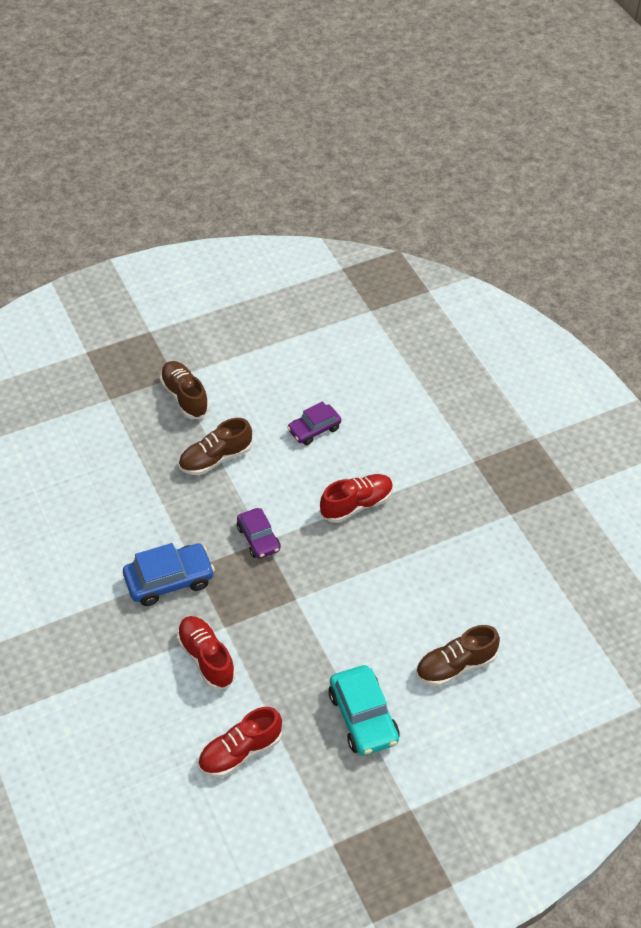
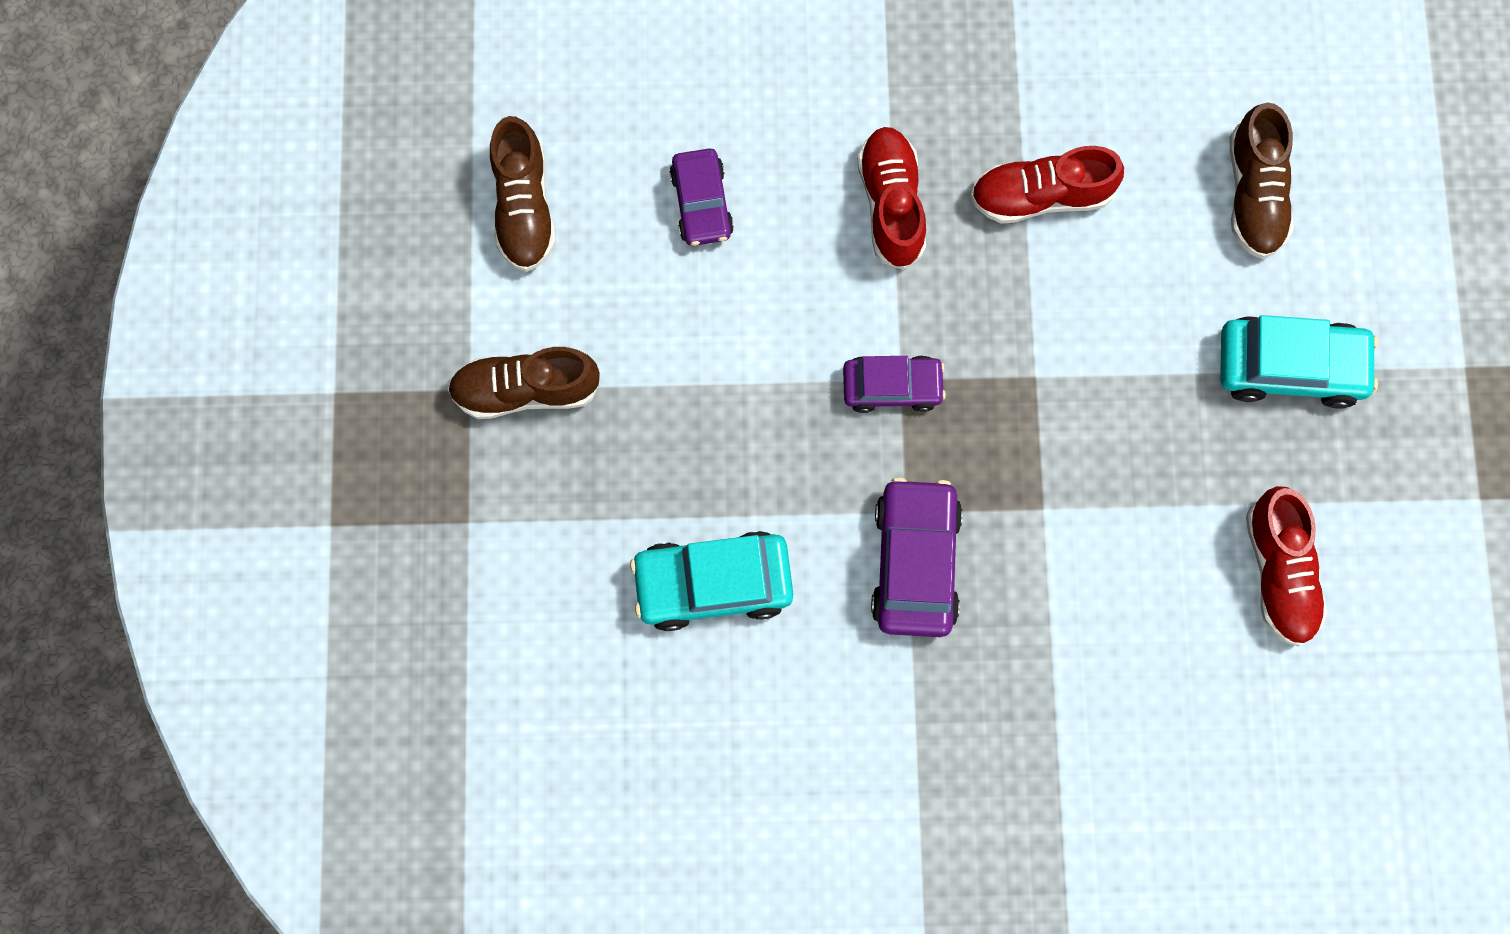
camera: 65 degrees left, 25 degrees up
(121, 501) = (713, 583): none -> turquoise car
(169, 580) = (915, 562): blue car -> purple car
(206, 658) = (1091, 559): red shoe -> red shoe (1041, 196)
(215, 459) = (691, 391): brown shoe -> brown shoe (524, 207)

